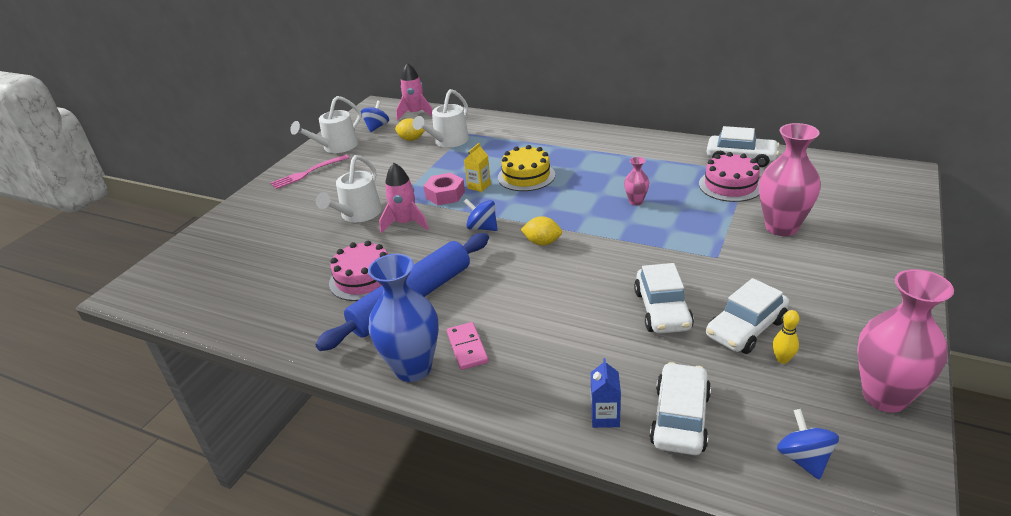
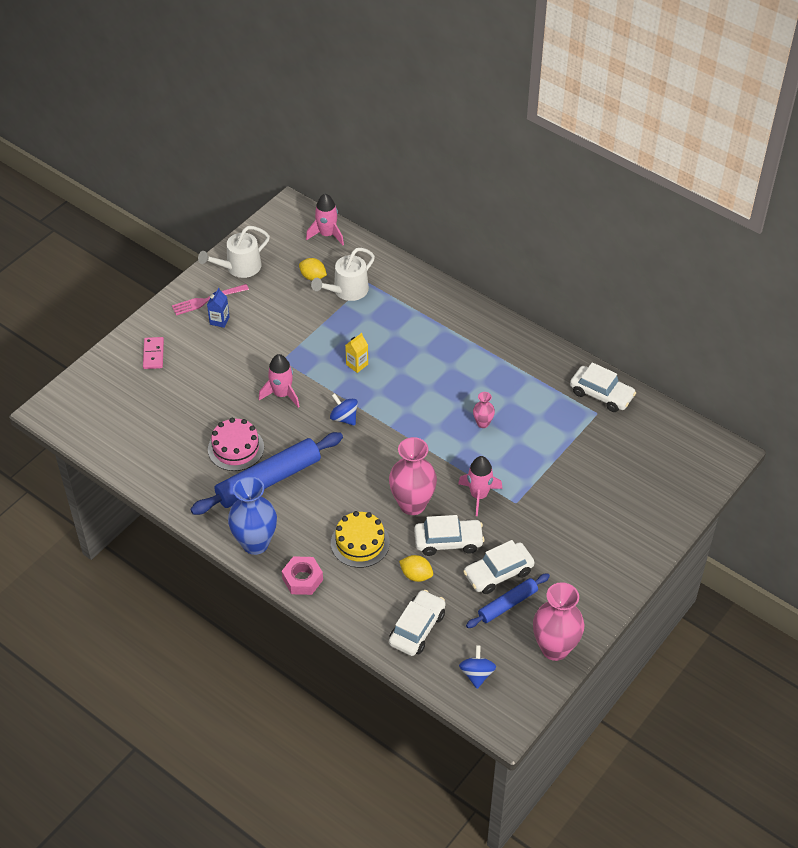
camera: 10 degrees right, 15 degrees up
(358, 214) = (244, 371): white watering can -> none
(377, 127) = (284, 246): blue spinning top -> none
(445, 194) = (324, 367): pink nut -> pink nut (302, 579)
(467, 348) = (297, 536): pink domino -> pink domino (153, 354)
(526, 176) = (402, 363): yellow cake -> yellow cake (360, 543)
(542, 242) = (387, 449): yellow lemon -> yellow lemon (416, 575)
(605, 417) = (370, 615): blue carton -> blue carton (219, 320)
(662, 310) = (448, 541): white car -> white car turned 105 degrees counterclockwise
(671, 260) = (479, 495): none -> pink rocket
(730, 185) = (572, 426): pink cake -> none
(781, 227) = (583, 486): pink vase -> pink vase (412, 504)
(782, 359) = (507, 604): yellow bowling pin -> blue rolling pin

